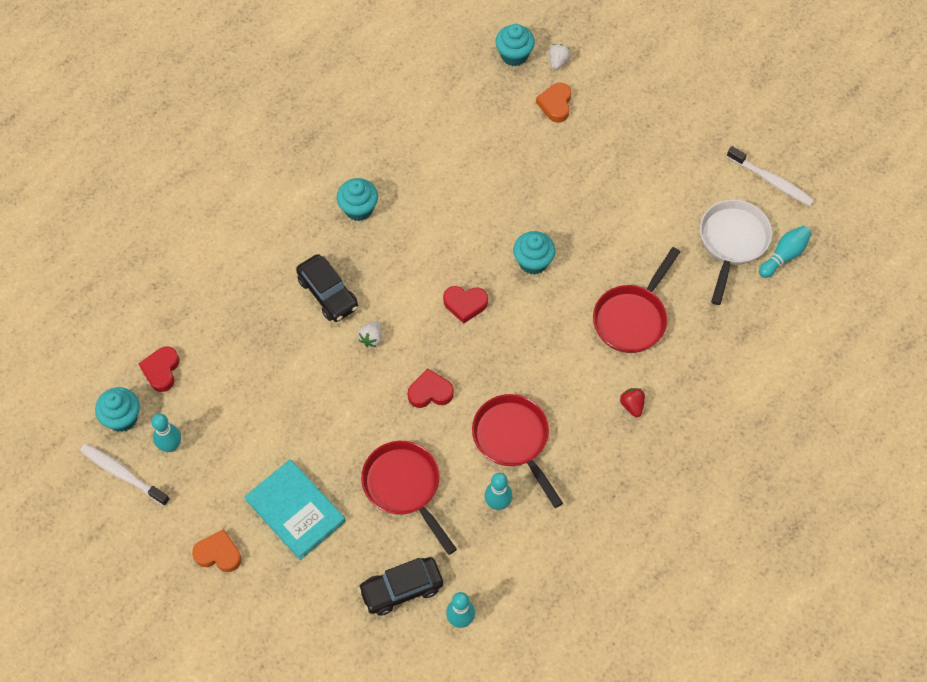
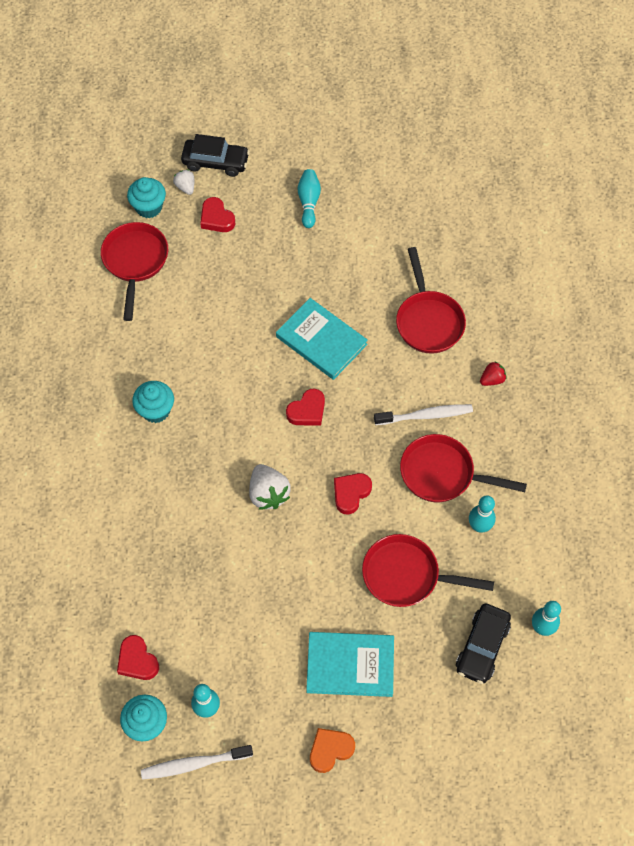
camera: 45 degrees left, 0 degrees up
(328, 293) = (201, 490): black car -> black car (216, 162)
(371, 338) = (268, 494): white strawberry -> white strawberry, size x1.72
(460, 88) = (135, 262): none -> red pan
(533, 262) = (321, 340): turquoise cupcake -> turquoise book
(555, 104) = (216, 218): orange heart -> red heart
(632, 405) = (492, 379): red strawberry -> red strawberry turned 120 degrees clockwise
(732, 242) = (436, 215): white pan -> none
(771, 181) = (416, 153): white toothbrush -> white toothbrush (425, 415)
(784, 256) = (477, 196): turquoise bowling pin -> turquoise bowling pin (309, 202)

